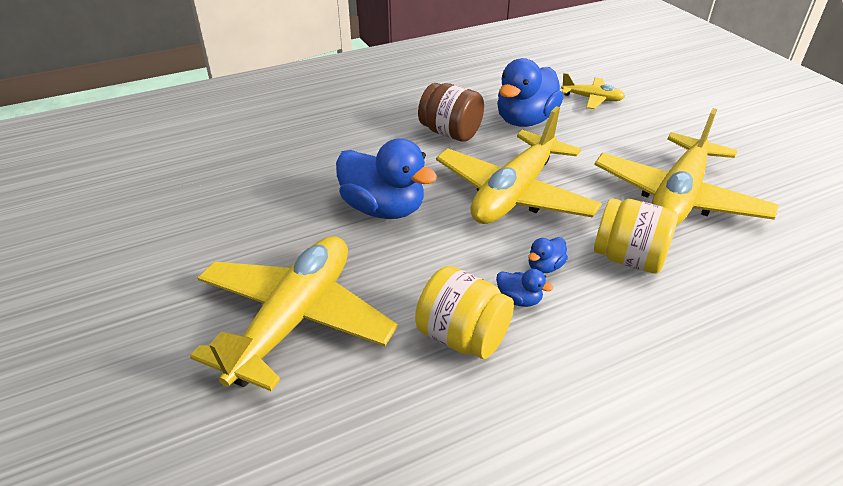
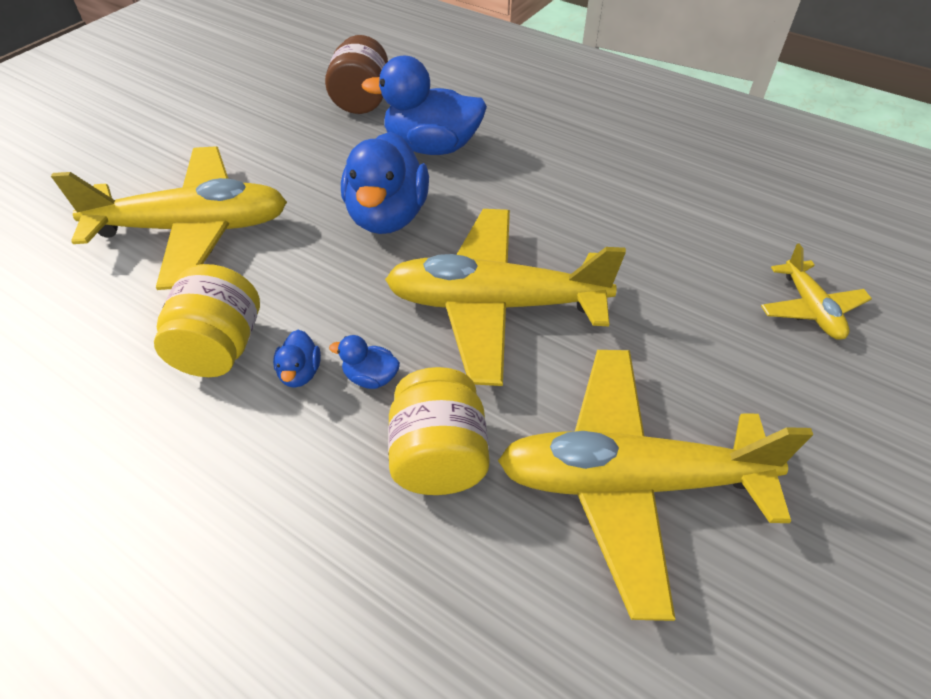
camera: 60 degrees right, 10 degrees up
(450, 133) = (575, 209): brown jar -> brown jar (362, 101)
(525, 120) = (672, 260): blue duck -> blue duck (432, 147)

